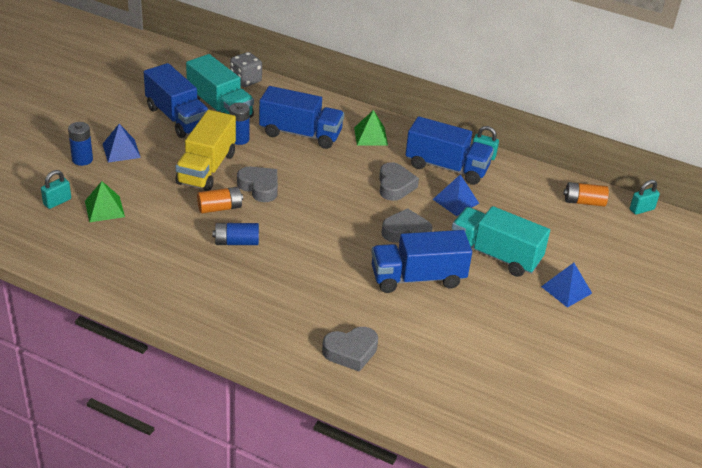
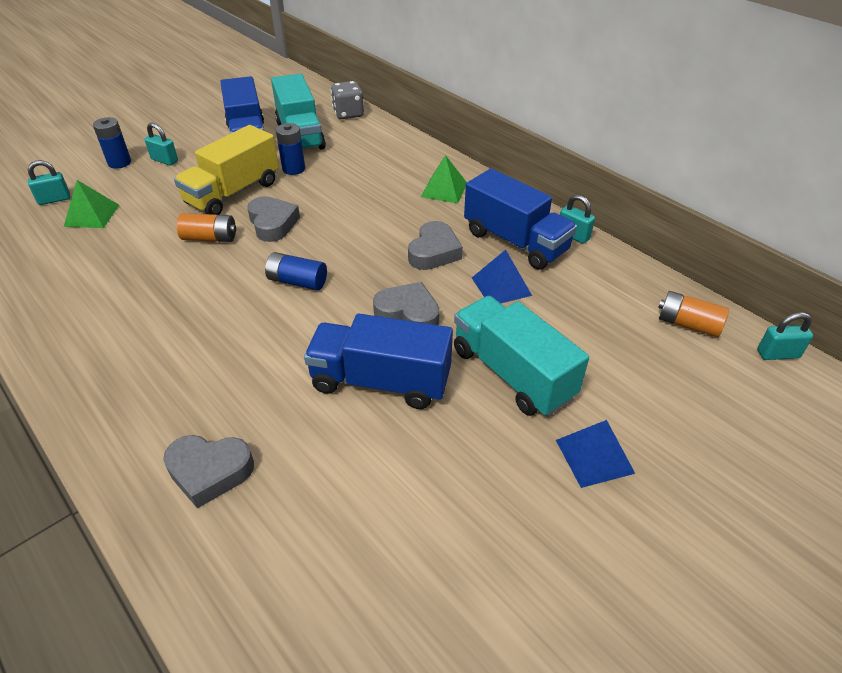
camera: 25 degrees right, 5 degrees up
(121, 150) = (164, 160): blue pyramid -> turquoise padlock
(236, 242) = (193, 281): blue battery -> blue battery (297, 281)
(300, 134) = (365, 174): blue truck -> none

